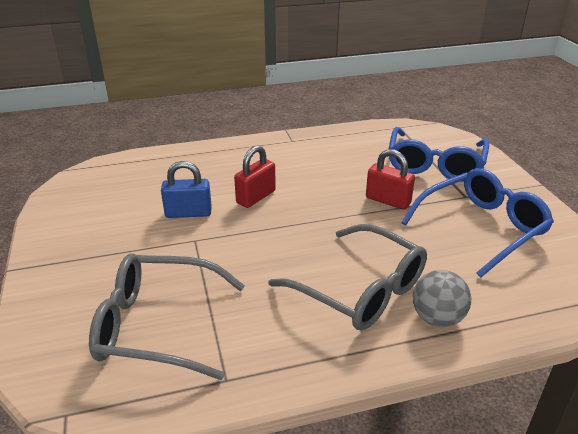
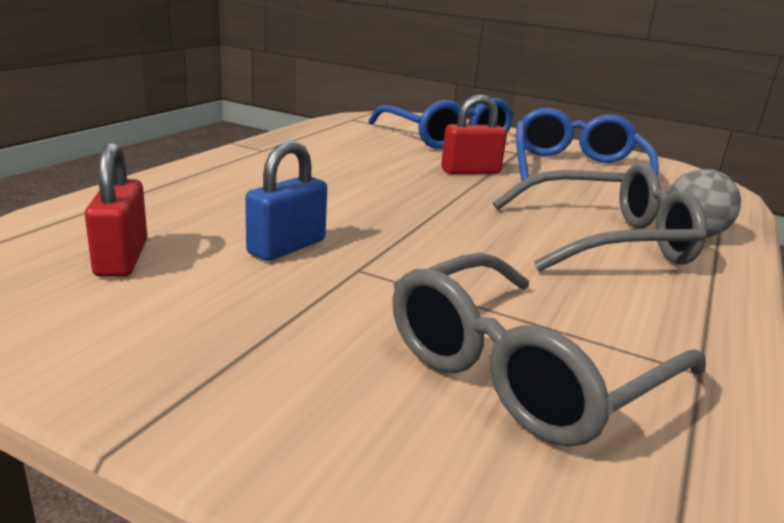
camera: 50 degrees left, 10 degrees down
(256, 197) = (338, 206): red padlock -> red padlock (122, 258)

